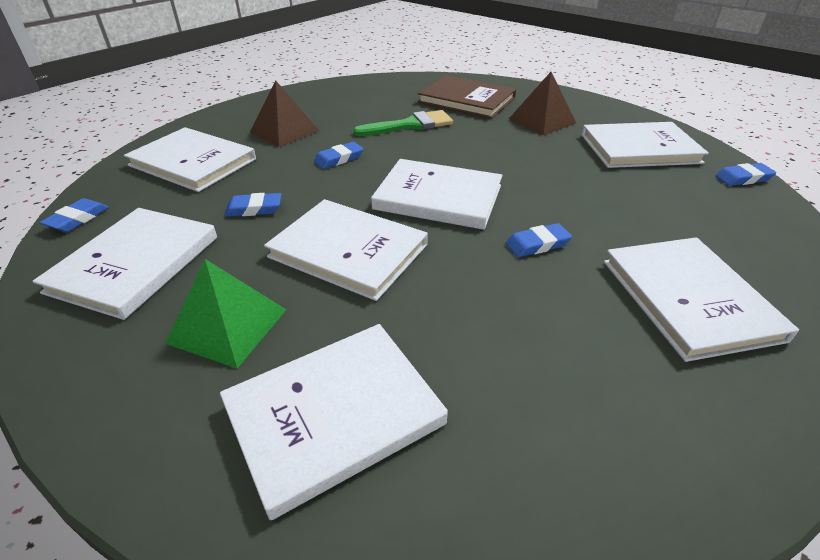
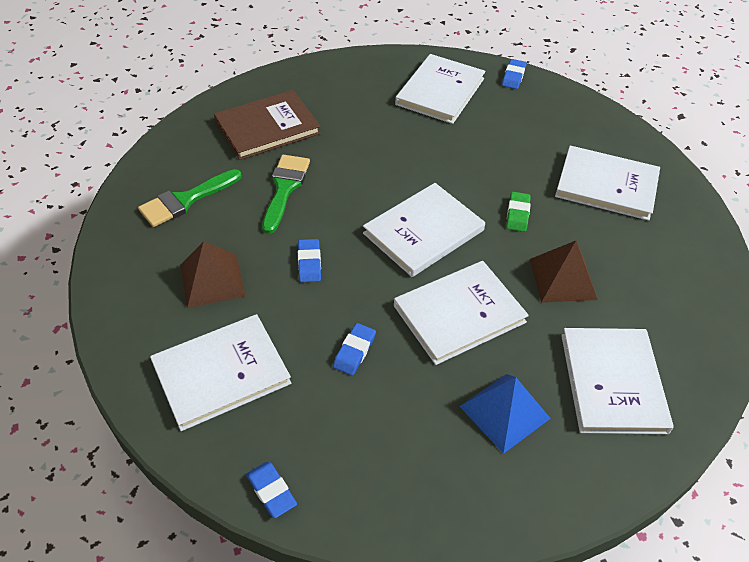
camera: 60 degrees left, 10 degrees up
(135, 264) = (386, 455): white book -> none
(227, 325) = (504, 412): green pyramid -> blue pyramid
(353, 100) = (185, 200): none -> green brush
(537, 244) = (517, 214): blue eraser -> green eraser
(542, 121) = (352, 109): brown pyramid -> brown pyramid (563, 279)

